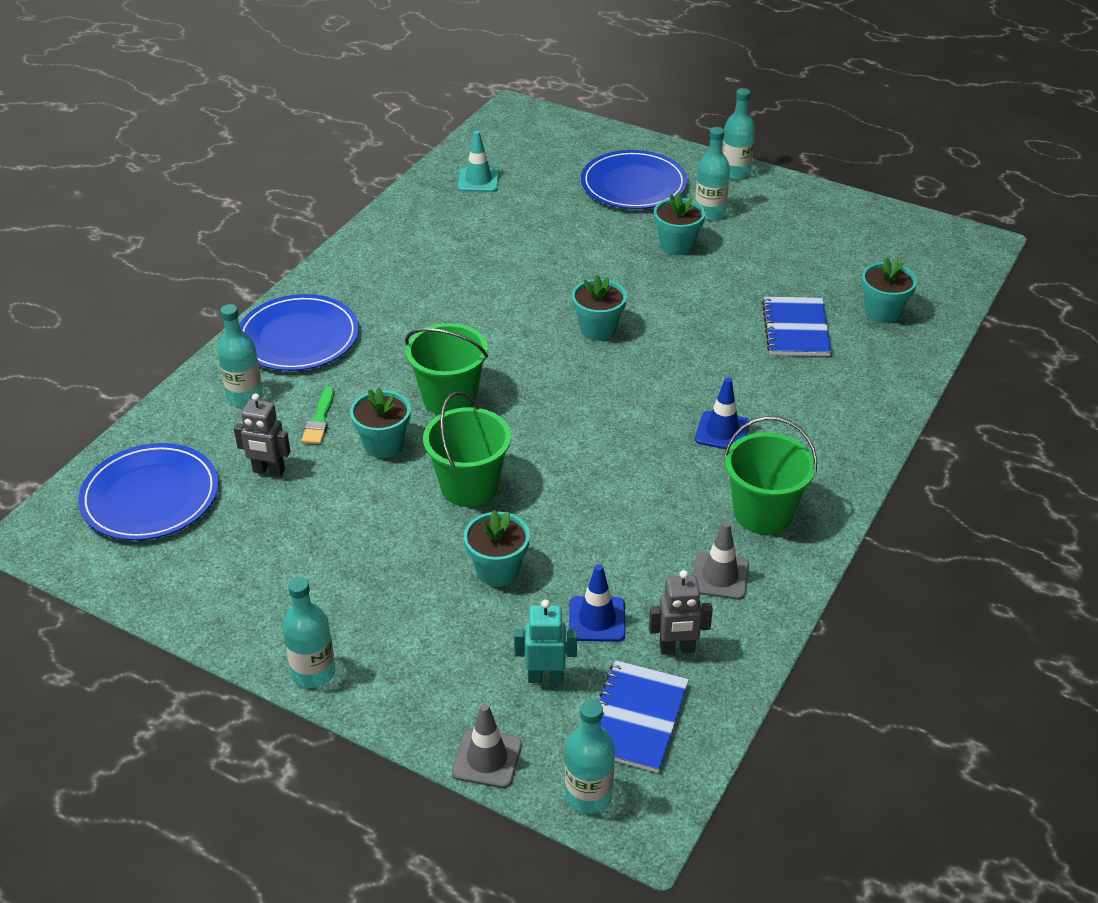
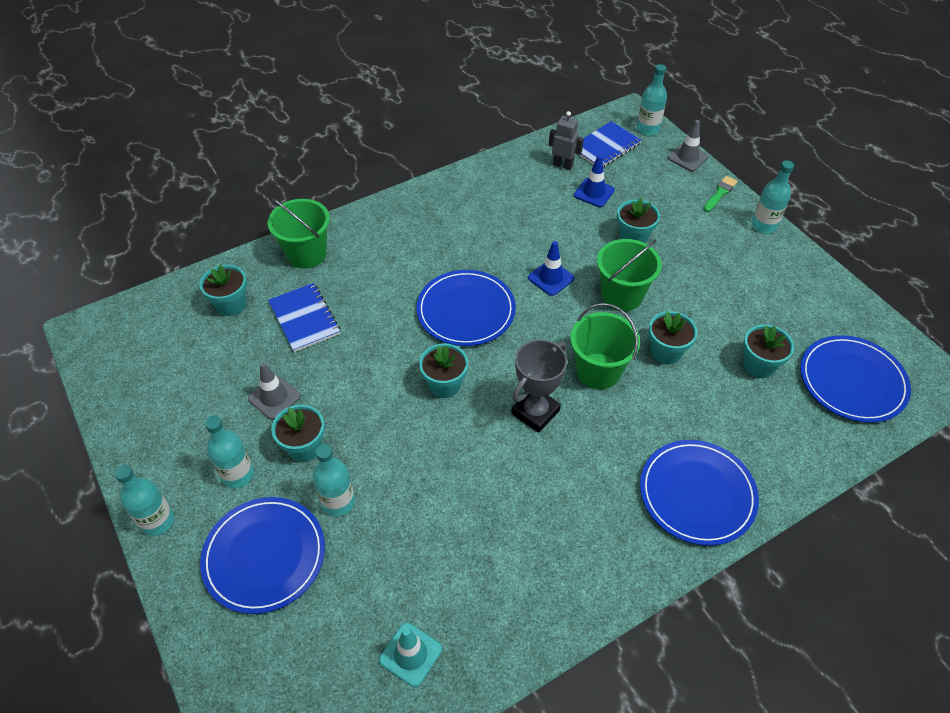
camera: 150 degrees left, 10 degrees up
(245, 396) = (761, 446): turquoise bottle -> turquoise bottle (338, 502)
(268, 471) = (758, 365): grey robot -> turquoise flower pot
(319, 420) = (706, 395): green brush -> green brush (720, 193)
(491, 341) = (535, 412): none -> grey trophy
(545, 677) = (638, 178): turquoise robot -> none
(638, 400) = (466, 310): none -> blue plate
(720, 576) = (511, 187): grey traffic cone -> grey traffic cone (274, 397)
(722, 431) = (432, 264): blue traffic cone -> blue traffic cone (551, 278)
(763, 513) = (457, 208): green bucket -> green bucket (306, 254)
(795, 329) = (304, 318): blue notebook -> blue notebook turned 60 degrees counterclockwise

